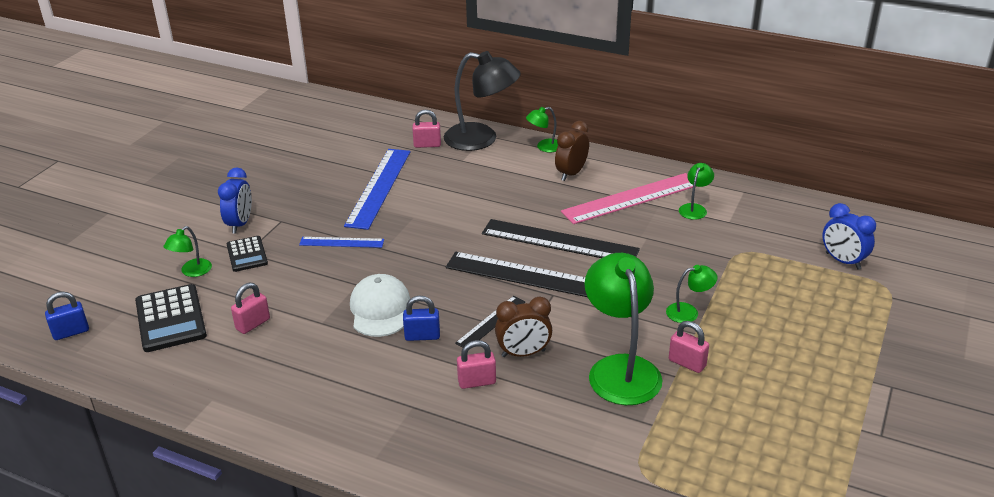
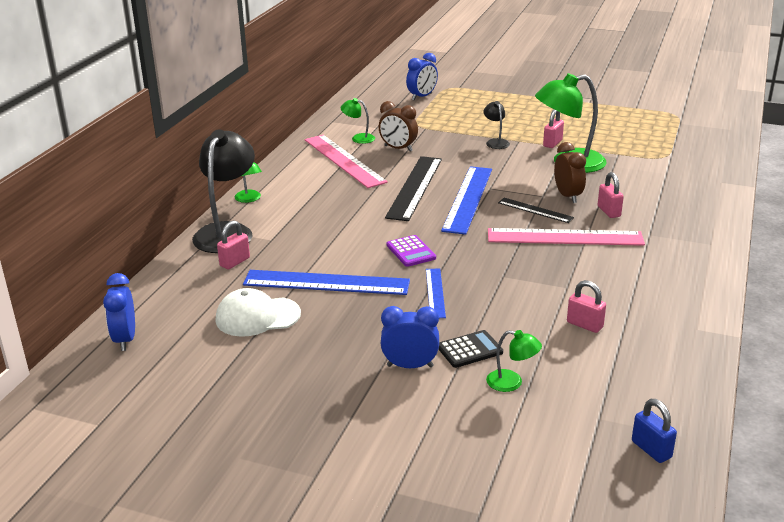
camera: 95 degrees left, 5 degrees down
(171, 319) = (598, 379): black calculator -> none
(331, 109) = (125, 339): none -> blue clock
(380, 309) = (536, 260): white cap -> white cap (257, 317)
(419, 233) = (411, 251): none -> purple calculator
(422, 336) = (565, 237): blue padlock -> pink ruler
(427, 145) = (235, 262): pink padlock -> pink padlock turned 45 degrees clockwise
(526, 276) = (468, 199): black ruler -> blue ruler
(571, 173) = (301, 185): brown clock -> brown clock (398, 148)
(689, 312) = (496, 142): green lamp -> black lamp

